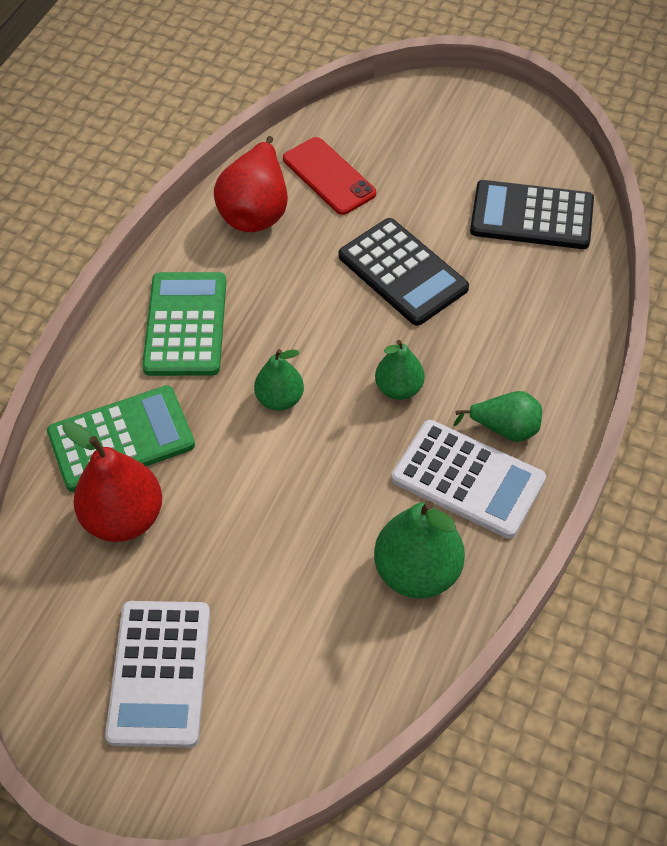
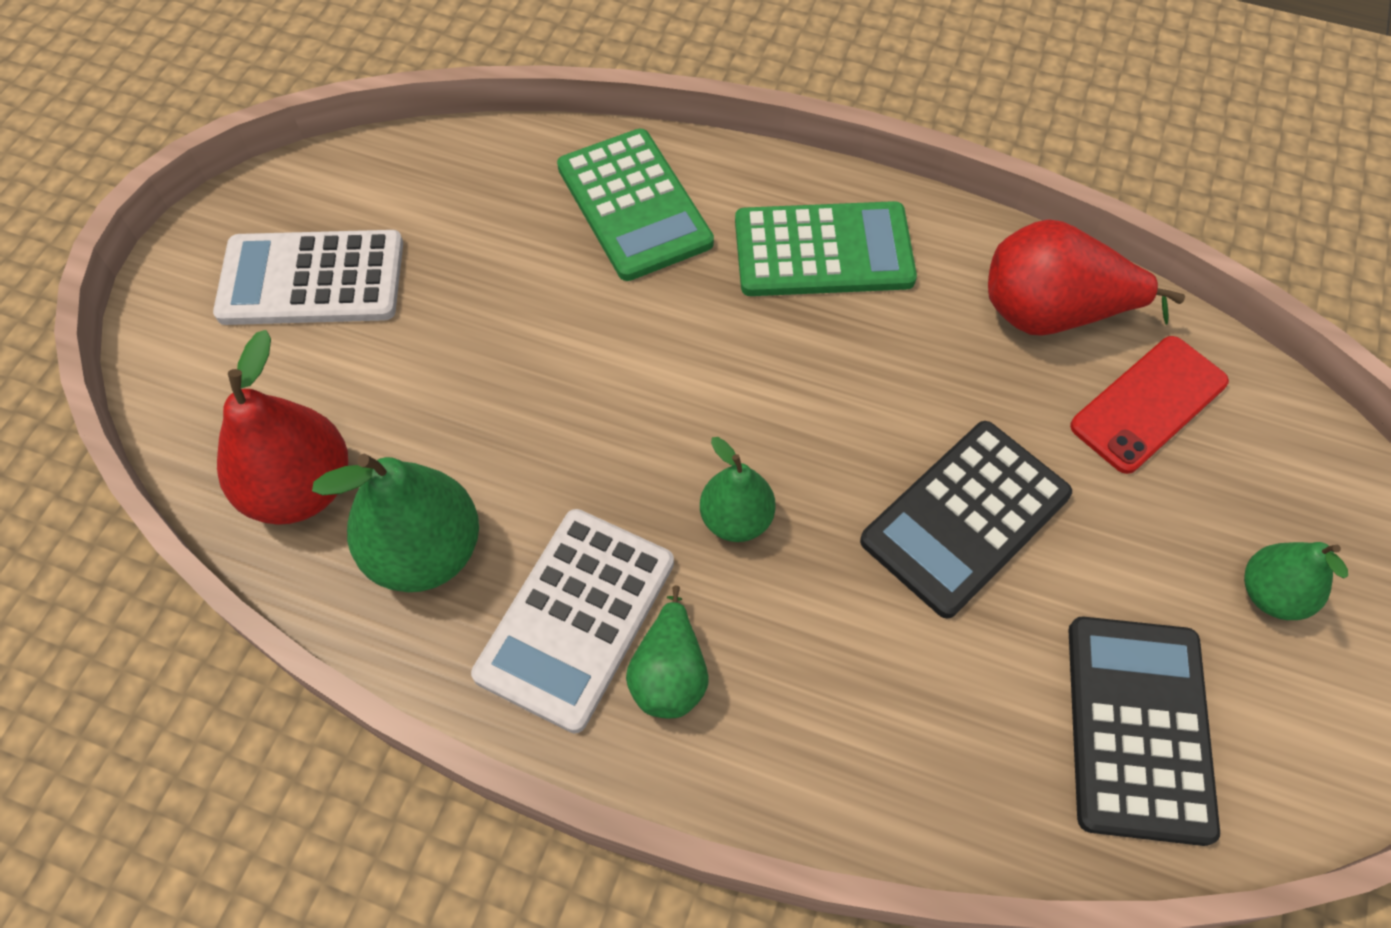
camera: 85 degrees right, 5 degrees up
(124, 518) = (520, 222): red pear -> red pear (300, 489)
(280, 399) = (706, 369): green pear -> green pear (1271, 594)

